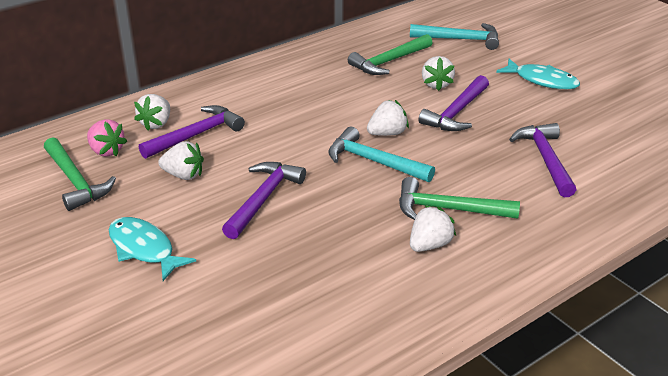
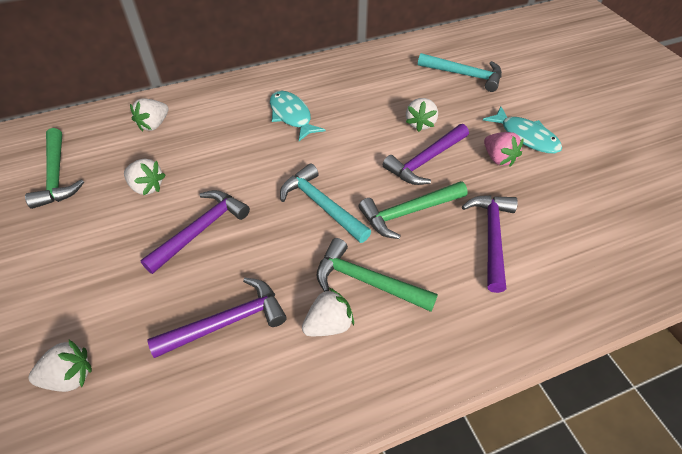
camera: 15 degrees right, 15 degrees up
(106, 151) = (99, 147): pink strawberry -> pink strawberry (498, 158)
(144, 249) = (70, 267): turquoise fish -> turquoise fish (291, 116)
(196, 135) = (180, 143): purple hammer -> purple hammer (227, 322)
(387, 133) = (349, 174): white strawberry -> white strawberry (70, 377)
(389, 61) = (387, 90): green hammer -> green hammer (409, 212)

